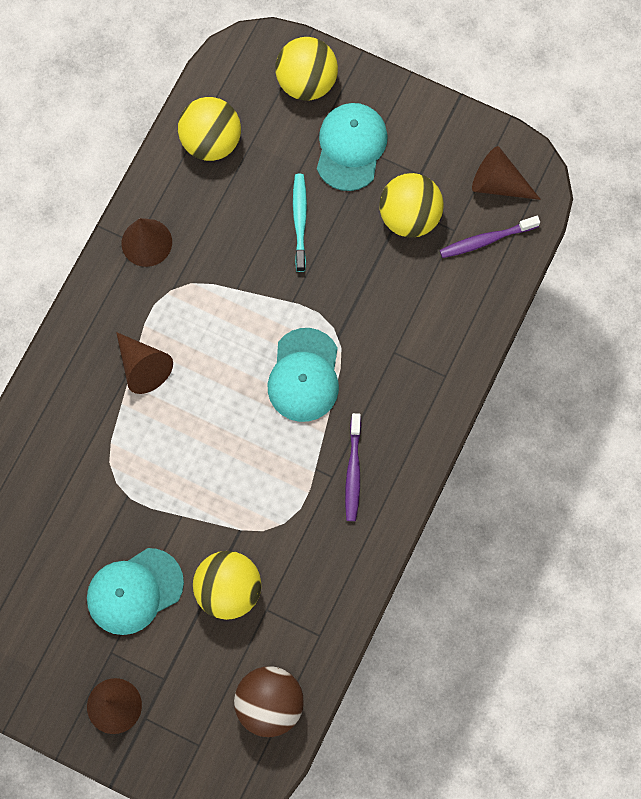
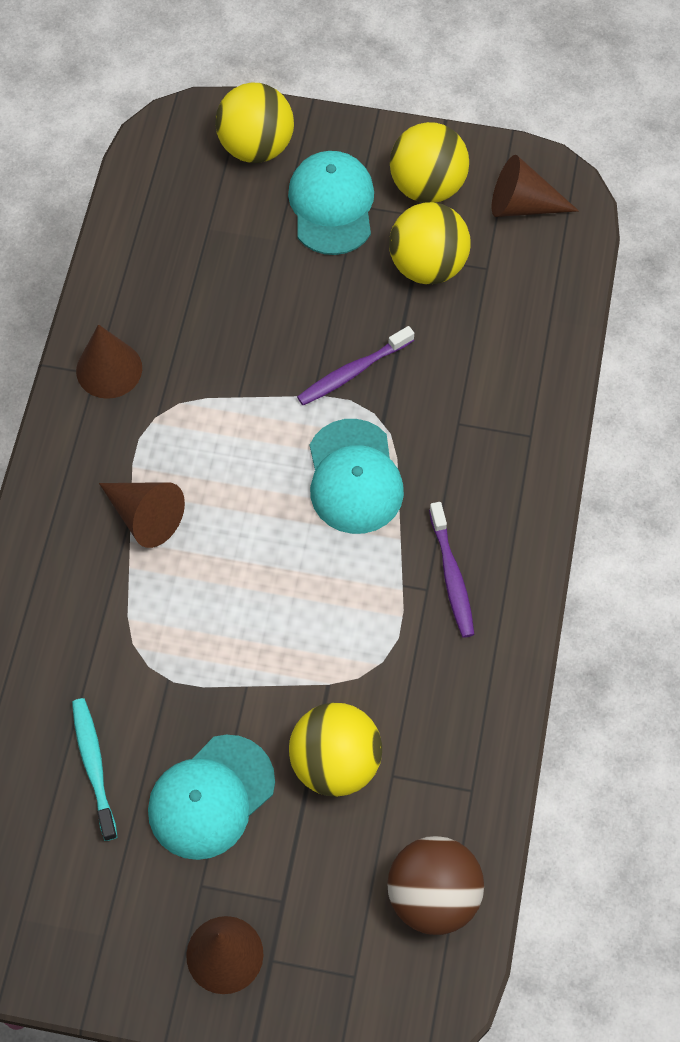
camera: 15 degrees left, 10 degrees down
(211, 142) = (158, 237): yellow ball -> yellow ball (427, 186)
(300, 221) = (294, 301): turquoise toothbrush -> turquoise toothbrush (94, 767)
(487, 240) = (530, 270): purple toothbrush -> purple toothbrush (353, 371)

